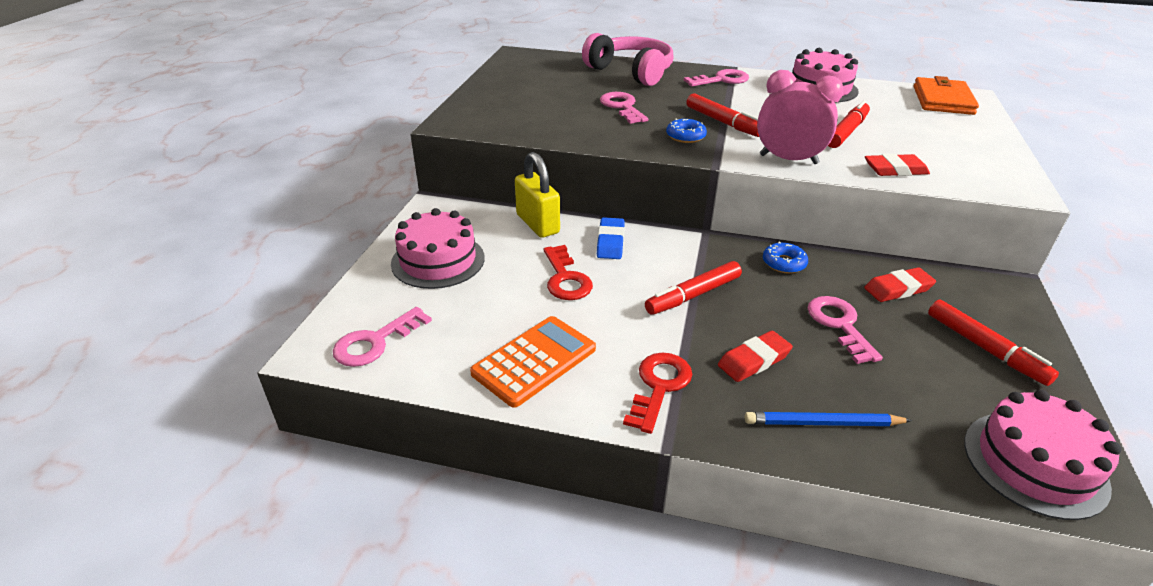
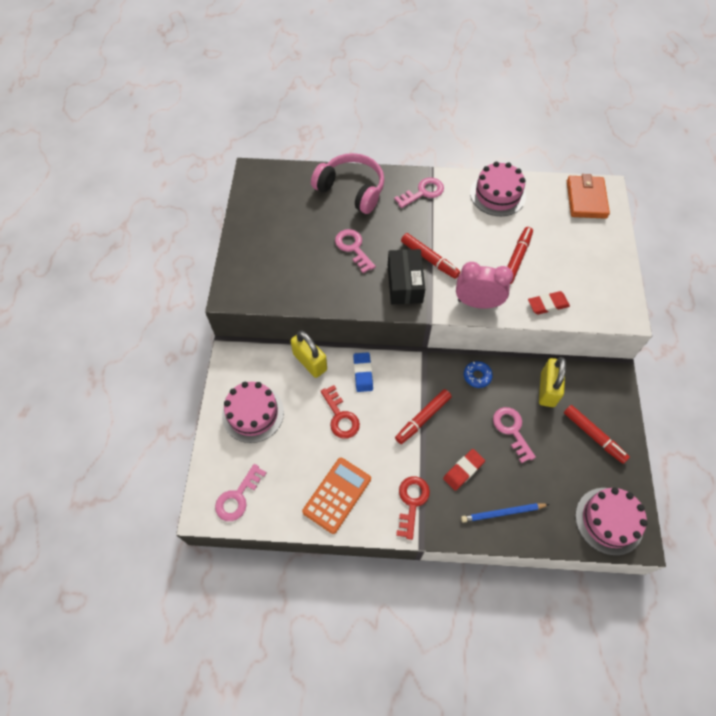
camera: 10 degrees left, 25 degrees up
(685, 136) = (404, 284): blue donut -> black box
(898, 289) = (547, 389): red eraser -> yellow padlock

